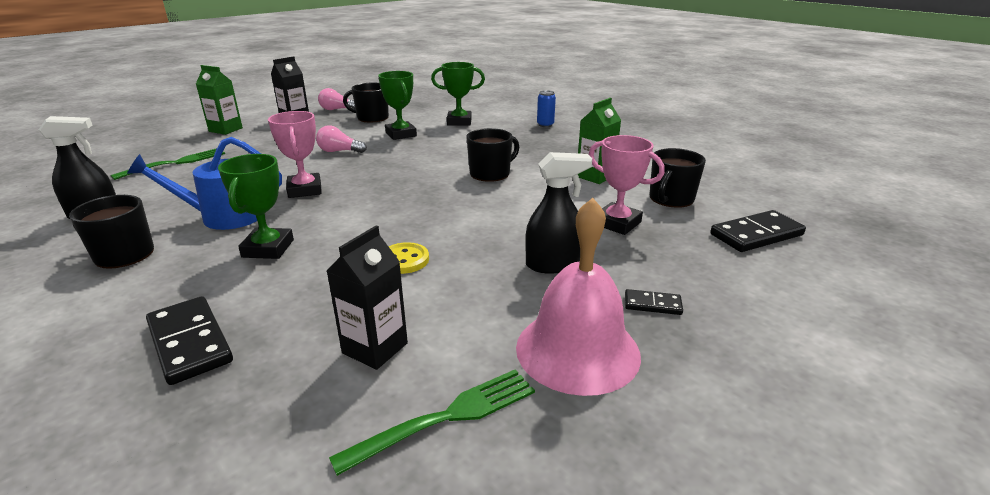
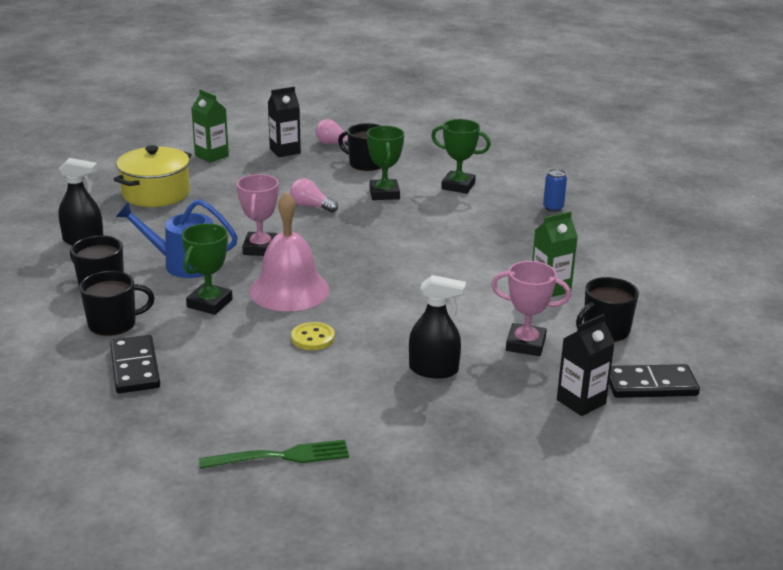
camera: 20 degrees right, 0 degrees up
(175, 163) = (156, 193): green fork -> yellow pot
(375, 348) = (256, 402): black carton -> black carton (581, 402)
(490, 173) = (445, 263): black mug -> black mug (113, 323)
(577, 350) = (400, 439): pink bell -> pink bell (289, 290)
(617, 223) = (525, 344): pink trophy -> pink trophy turned 45 degrees counterclockwise
(652, 304) = (489, 421): black domino -> none

